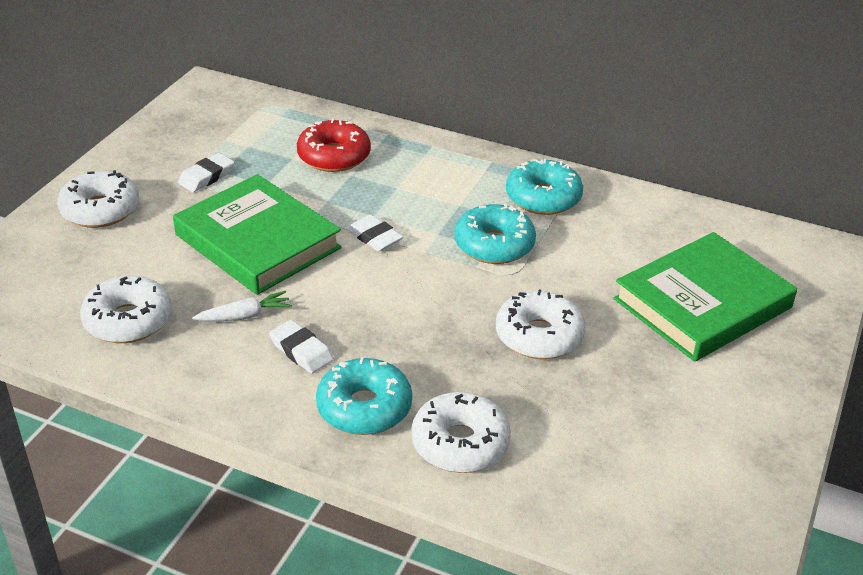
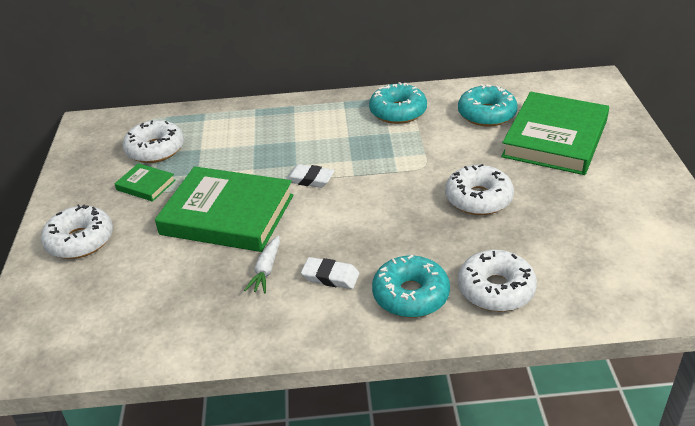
camera: 25 degrees left, 0 degrees up
(128, 320) = (178, 312): white donut -> white donut (155, 149)
(207, 177) = (146, 185): white eraser -> green book
(245, 316) = (266, 270): white carrot -> white carrot turned 150 degrees clockwise
(334, 156) = (230, 137): red donut -> none
(494, 245) = (395, 153): turquoise donut -> turquoise donut (486, 114)

